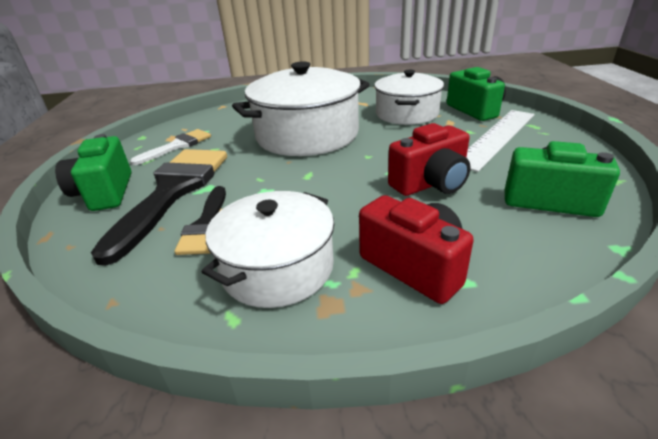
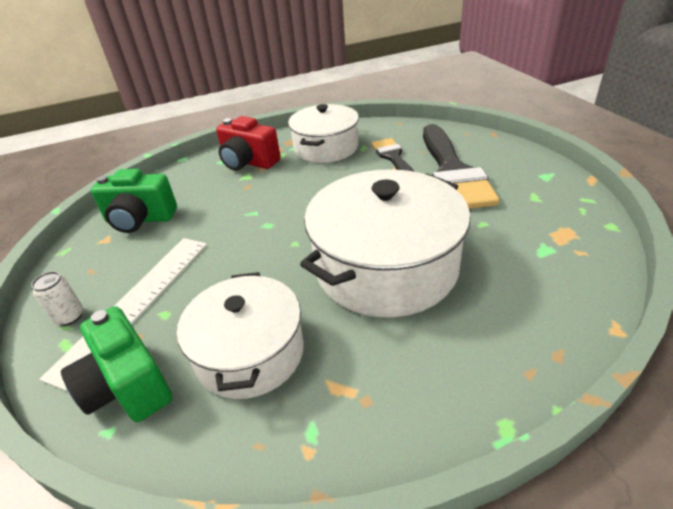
camera: 165 degrees right, 5 degrees up
(105, 192) = (510, 161): green camera -> none
(177, 146) = (534, 219): white brush -> none
(430, 183) = (231, 218): red camera -> none
(546, 136) = (70, 317): none -> white can

